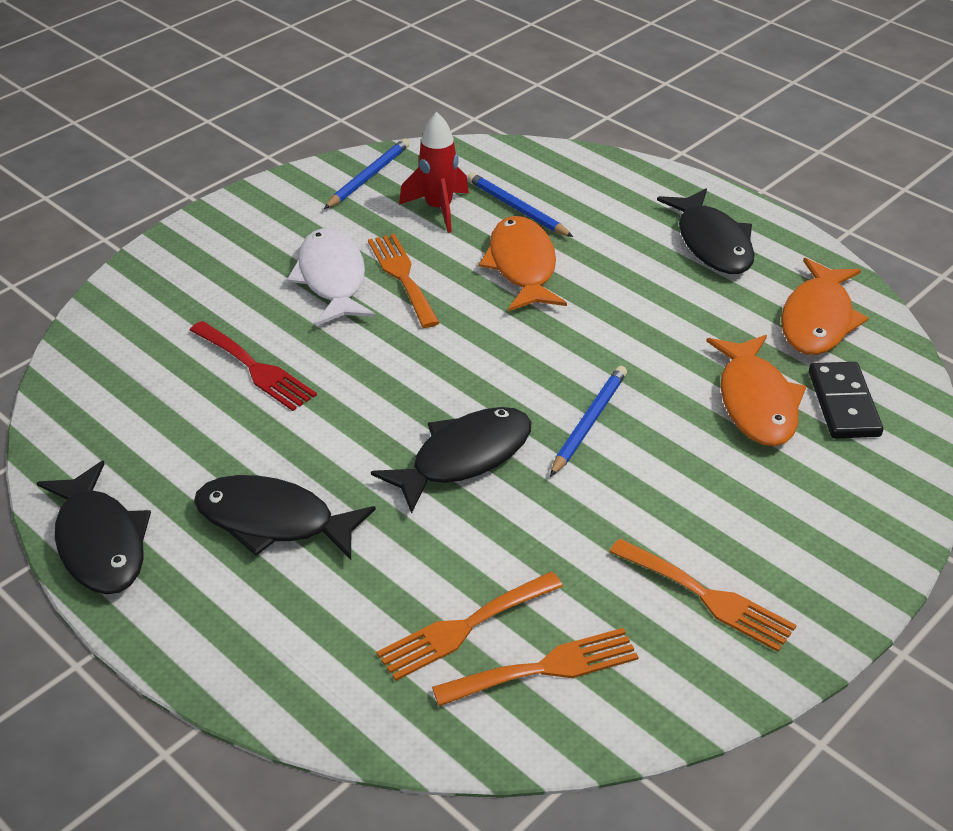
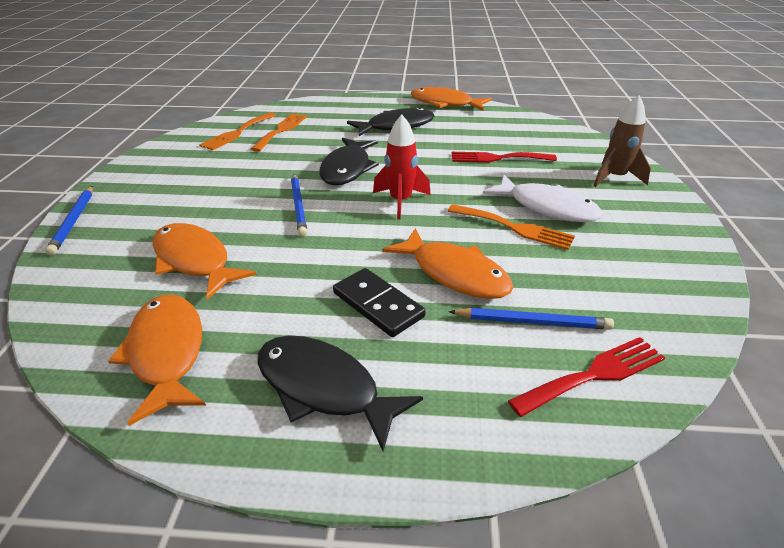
camera: 140 degrees right, 5 degrees down
(100, 542) = (445, 103): black fish -> orange fish
(195, 271) = (614, 178): none -> brown rocket
(368, 177) = (675, 284): blue pencil -> blue pencil (73, 221)
(438, 209) = (581, 286): red rocket -> red rocket (400, 201)
(526, 169) = (594, 374): none -> red fork
(707, 597) = (177, 170): orange fork -> none
(843, 404) = (122, 288): black domino -> black domino (378, 305)

